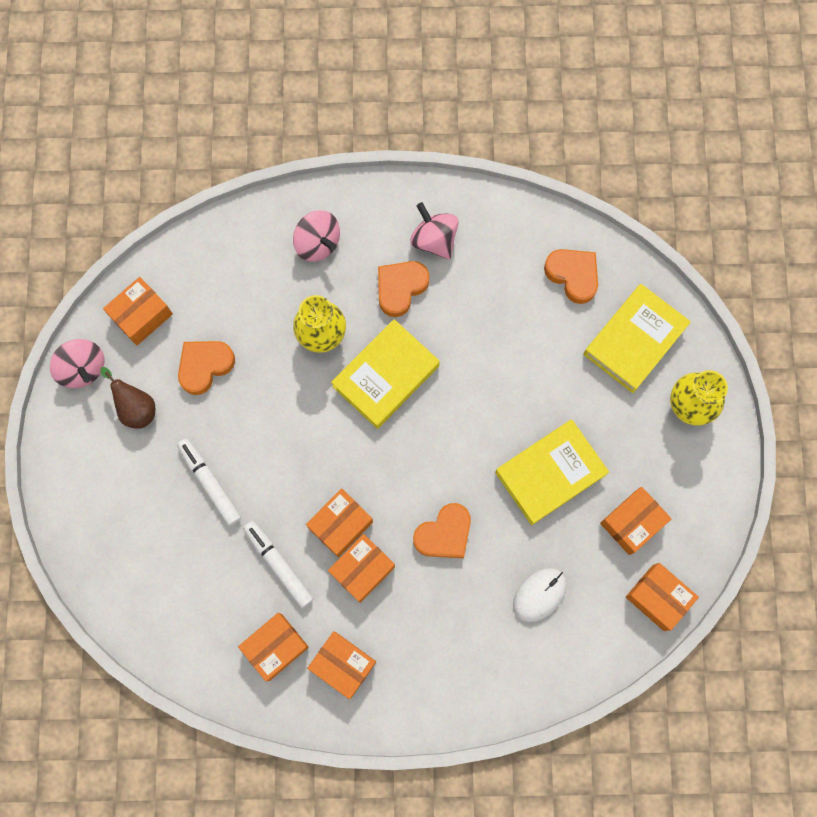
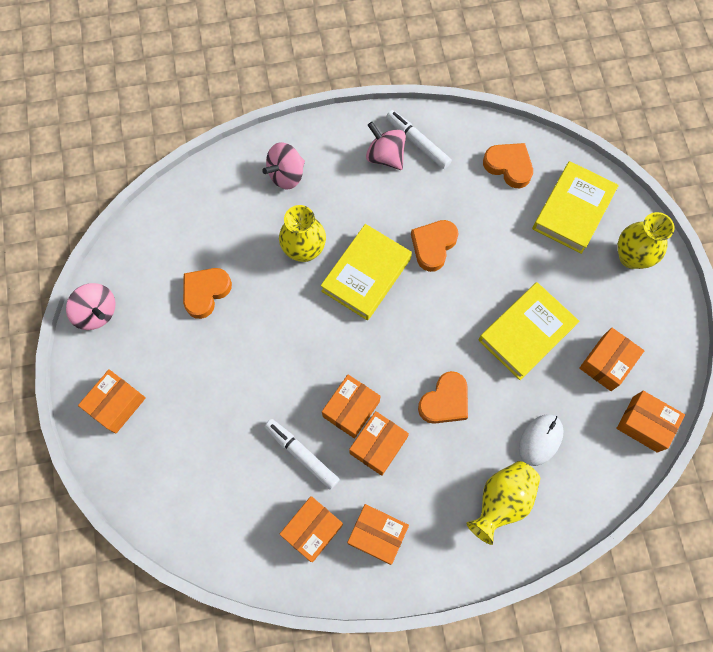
camera: 10 degrees left, 5 degrees down
(136, 408) = (150, 338): brown pear -> none
(141, 315) = (142, 259): orange box -> orange box (116, 404)
(209, 483) = (227, 393): white marker -> white marker (417, 143)
(317, 243) = (286, 175): pink spinning top -> pink spinning top turned 105 degrees clockwise
(400, 288) = (364, 200): orange heart -> orange heart (433, 246)
(483, 652) = (501, 501): none -> yellow vase

